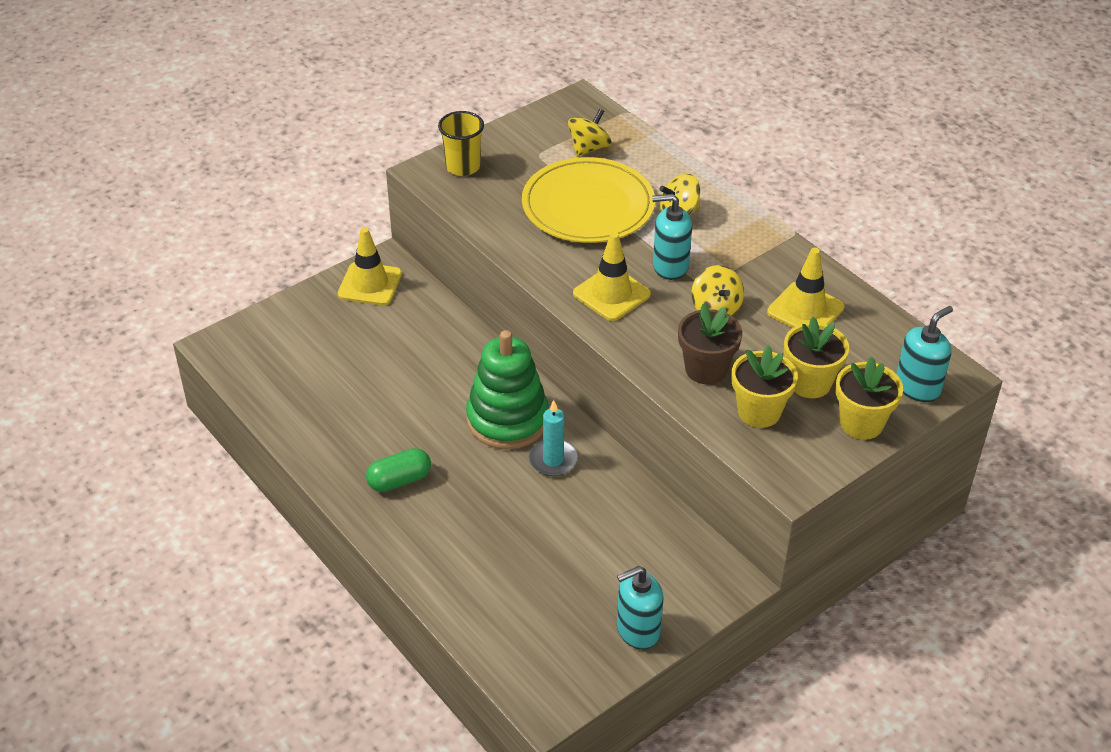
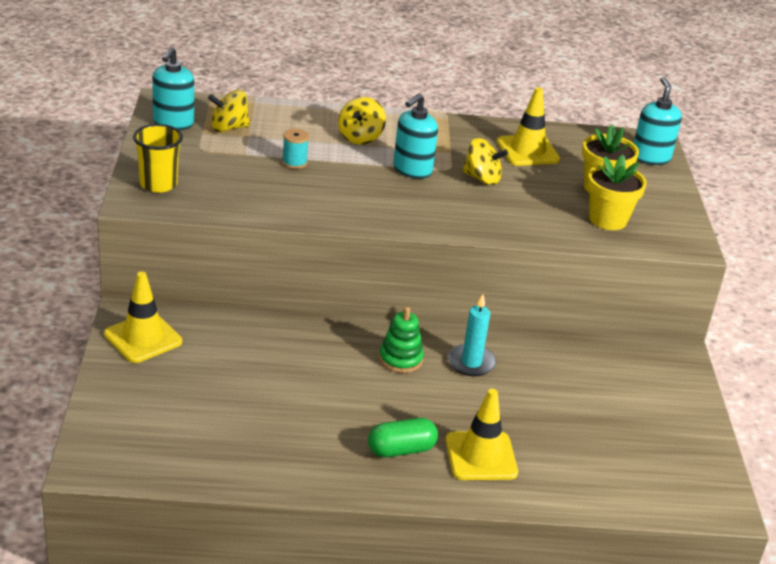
camera: 55 degrees left, 10 degrees down
(399, 480) = (401, 450): green capsule -> green capsule turned 60 degrees clockwise
(507, 419) = (400, 359): green stacking toy -> green stacking toy, size x0.53
(588, 205) = (294, 162): yellow plate -> turquoise spool
(589, 148) = (228, 128): yellow spinning top -> yellow spinning top turned 90 degrees counterclockwise
(611, 294) = (409, 206): yellow traffic cone -> yellow traffic cone (481, 456)
(637, 630) = (686, 421): turquoise soap dispenser -> turquoise soap dispenser (173, 123)
(706, 369) = (540, 215): brown flower pot -> none
(861, 423) = (662, 192): yellow flower pot -> none

